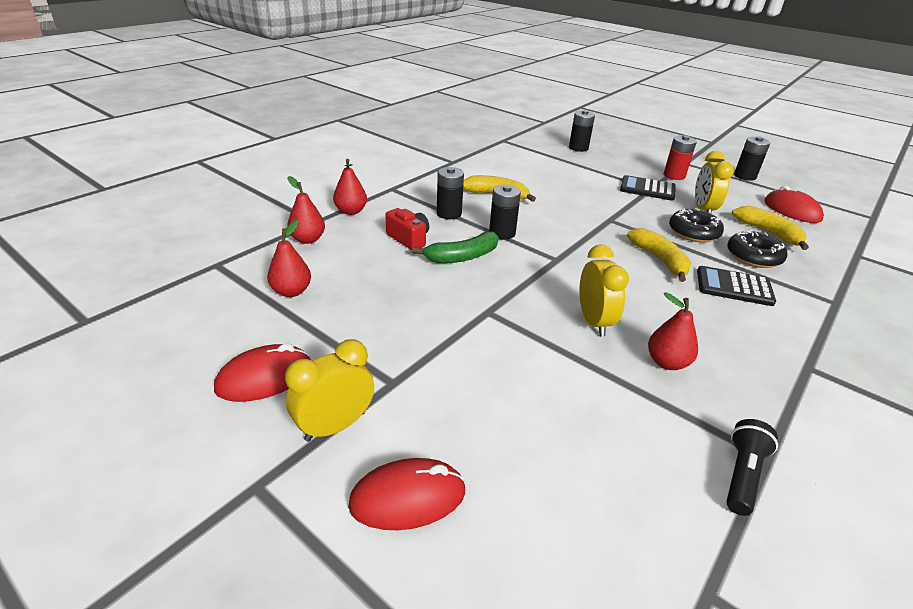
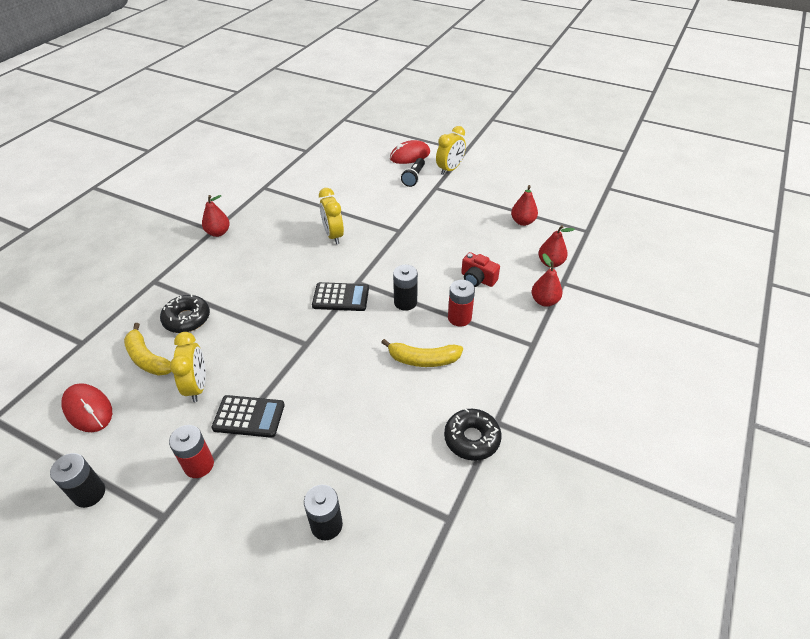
camera: 170 degrees right, 10 degrees up
(265, 378) = (494, 180): red mouse -> none
(449, 213) = (459, 318): black battery -> red battery
(462, 257) = (429, 270): green banana -> none
(660, 260) = (273, 298): yellow banana -> none
(667, 362) = (295, 219): red pear -> red pear (218, 232)
(693, 232) = (227, 341): black donut -> black donut (472, 439)
(734, 287) = (224, 281): black calculator -> black calculator (341, 297)
(742, 475) = (278, 180): black flashlight -> black flashlight (414, 177)

